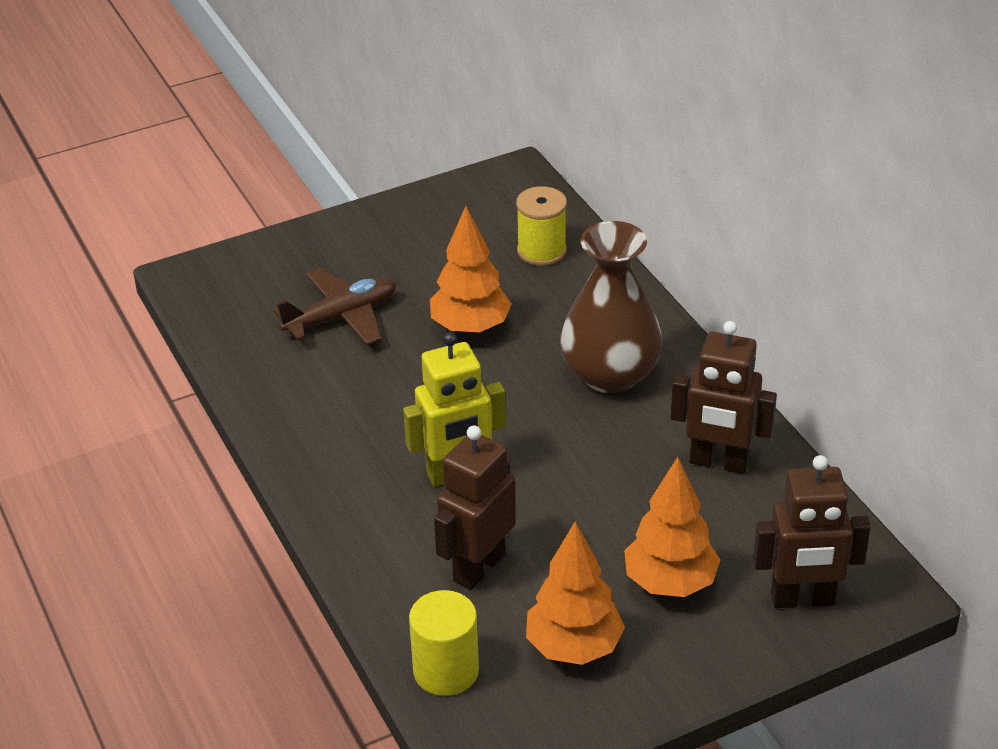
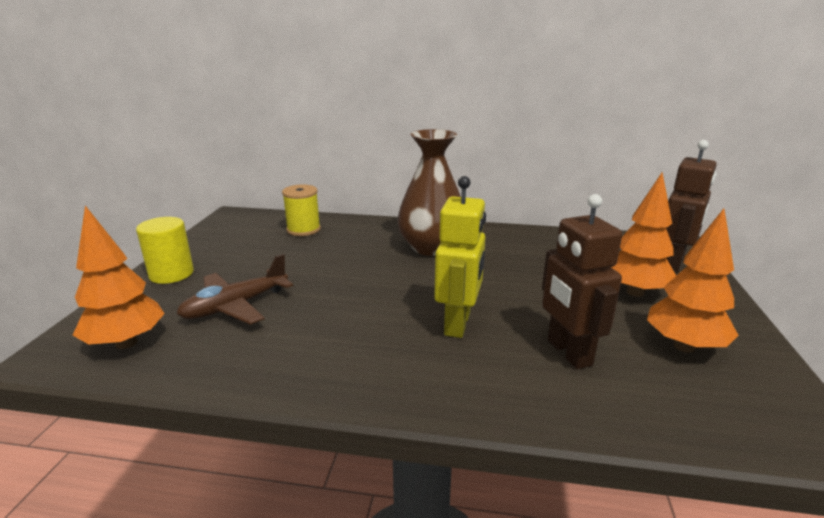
camera: 55 degrees left, 15 degrees down
(341, 317) = (236, 306): brown plane -> brown plane turned 135 degrees counterclockwise
(446, 671) = (688, 416): yellow cylinder -> yellow cylinder (171, 274)
(470, 327) = (327, 269): orange tree -> orange tree (126, 343)
(719, 462) = (539, 246): brown robot -> none

